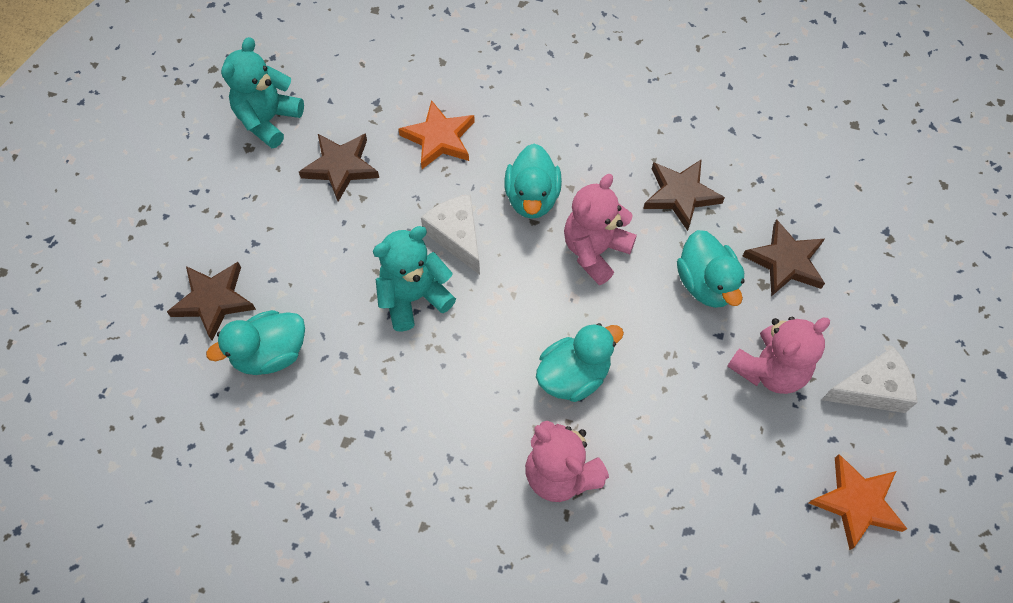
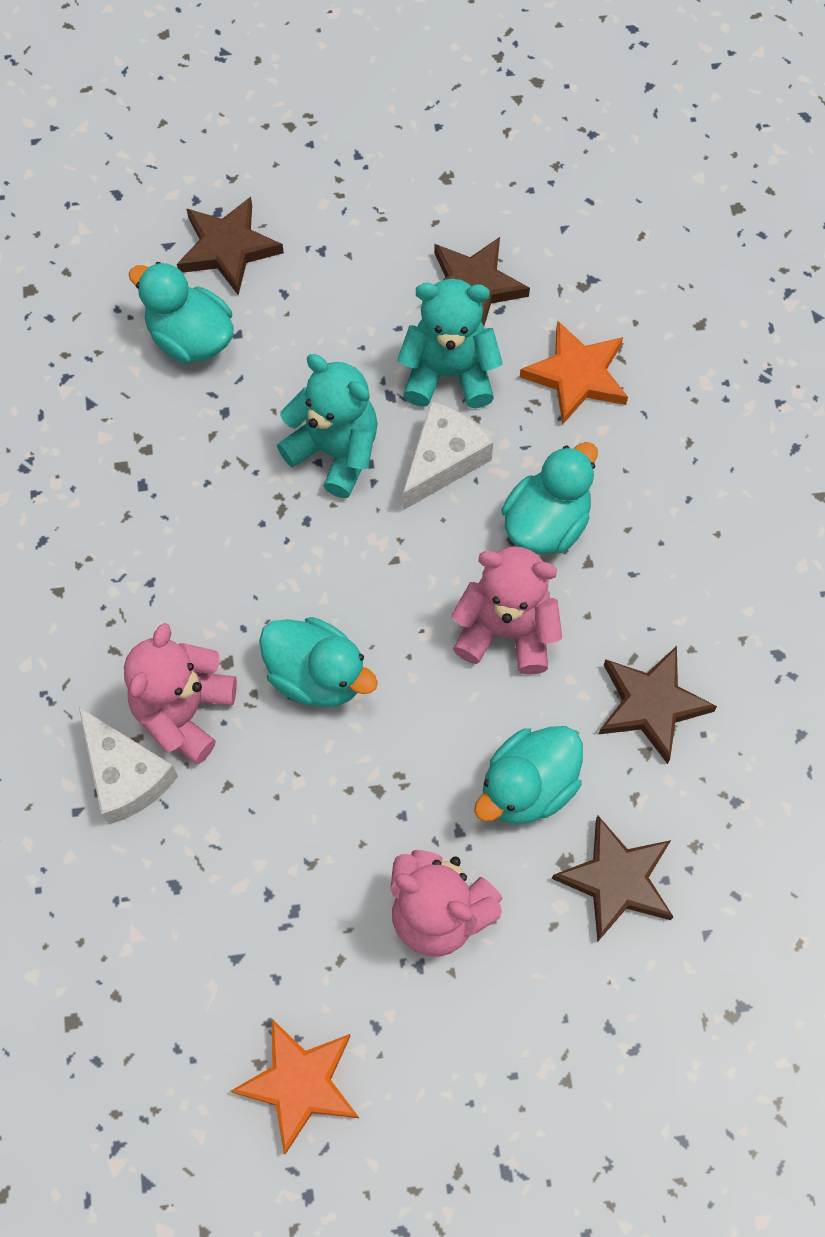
camera: 65 degrees right, 5 degrees up
(268, 120) = (496, 177): turquoise teddy bear -> turquoise teddy bear (449, 373)
(532, 198) = (546, 523): turquoise duck -> turquoise duck turned 150 degrees clockwise
(871, 389) = (472, 1057): white cheese -> white cheese (126, 775)

